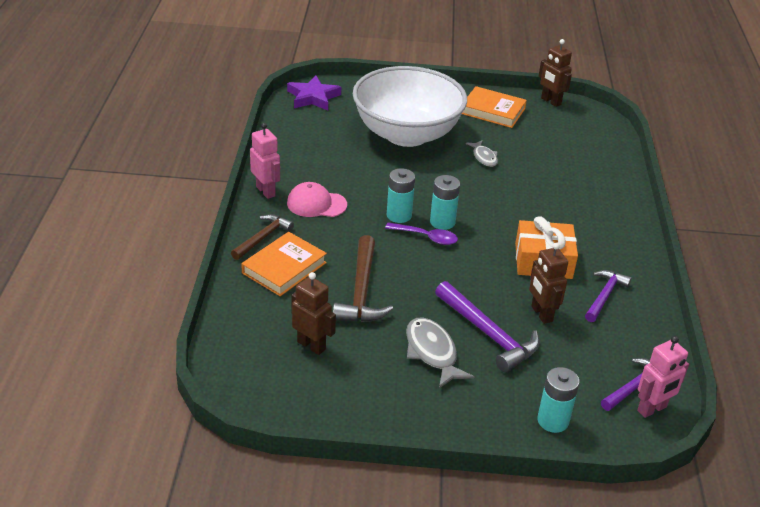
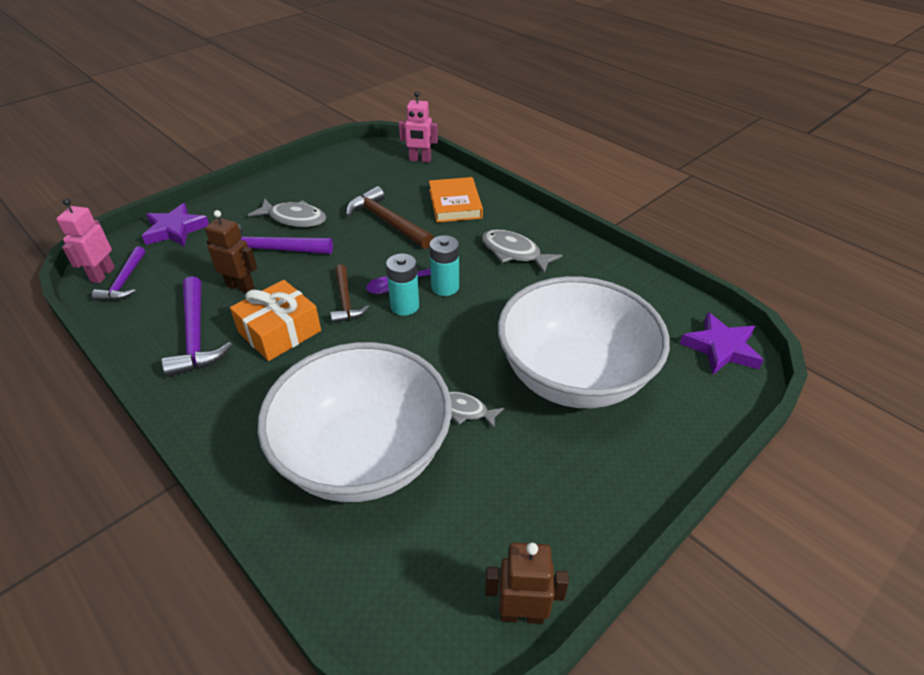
camera: 135 degrees right, 5 degrees up
(263, 238) = (500, 210): brown hammer -> brown hammer (345, 301)
(266, 191) = (561, 237): pink robot -> pink robot (420, 160)
(311, 345) = (371, 182): brown robot -> none
(316, 204) = (514, 253): pink cap -> grey fish
(492, 111) = (556, 504): orange book -> none
(553, 421) = (175, 230): turquoise battery -> purple star
(558, 173) = (364, 455): none -> white bowl
(605, 296) = (195, 336): purple hammer -> purple hammer, size x1.54

